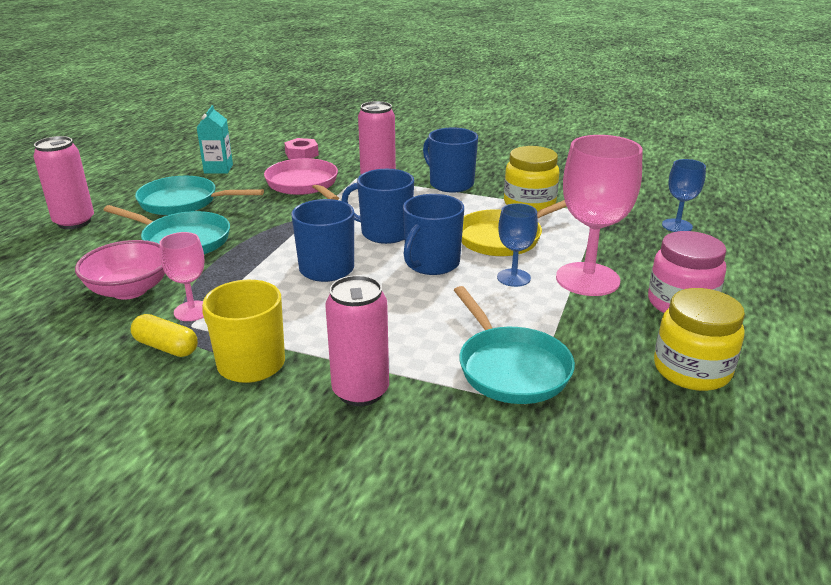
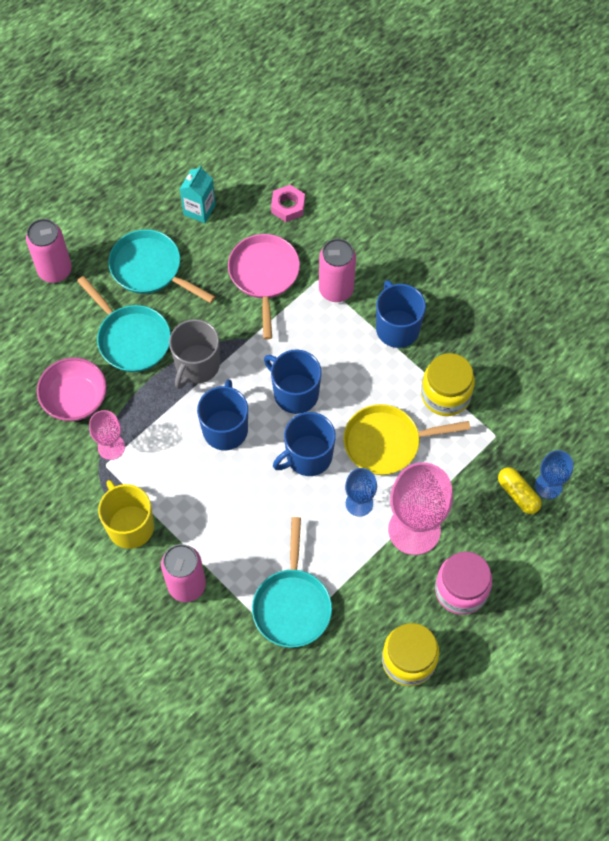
camera: 25 degrees right, 35 degrees up
(166, 347) = (83, 484): yellow capsule -> yellow capsule (518, 494)
(267, 240) = (197, 365): none -> grey mug

